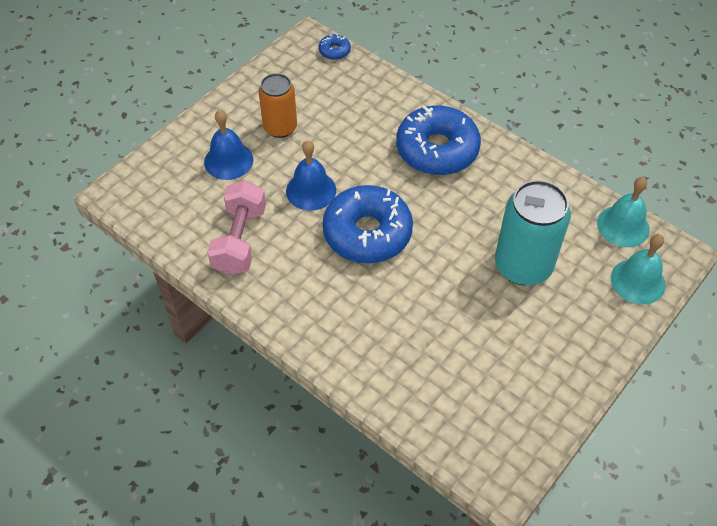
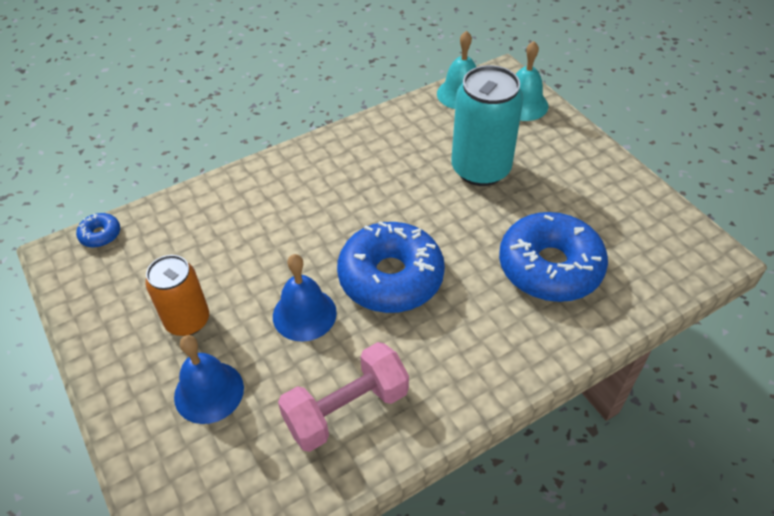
camera: 70 degrees left, 5 degrees down
(240, 240) = (346, 409): pink dumbbell -> pink dumbbell turned 60 degrees counterclockwise
(437, 150) = (306, 188): blue donut -> blue donut (550, 267)

